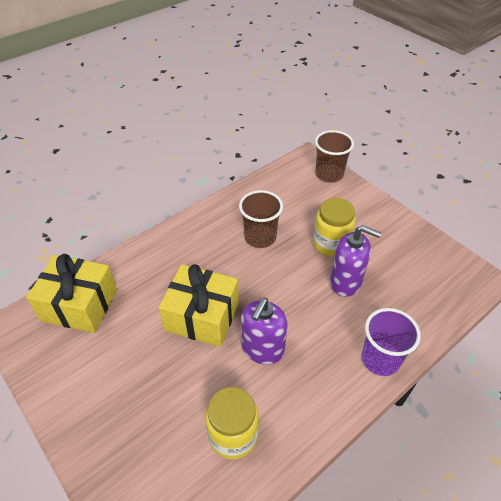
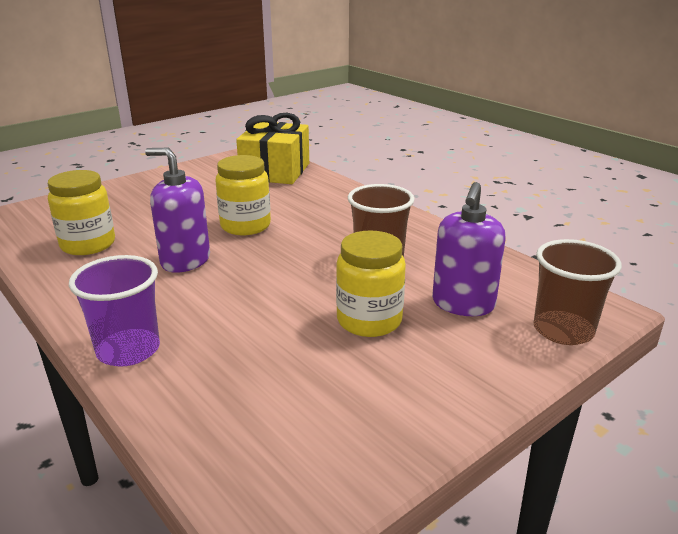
camera: 90 degrees right, 20 degrees down
(202, 316) = (245, 226): yellow gift -> yellow jar
(345, 282) = (283, 330): purple soap dispenser -> purple soap dispenser (463, 304)

